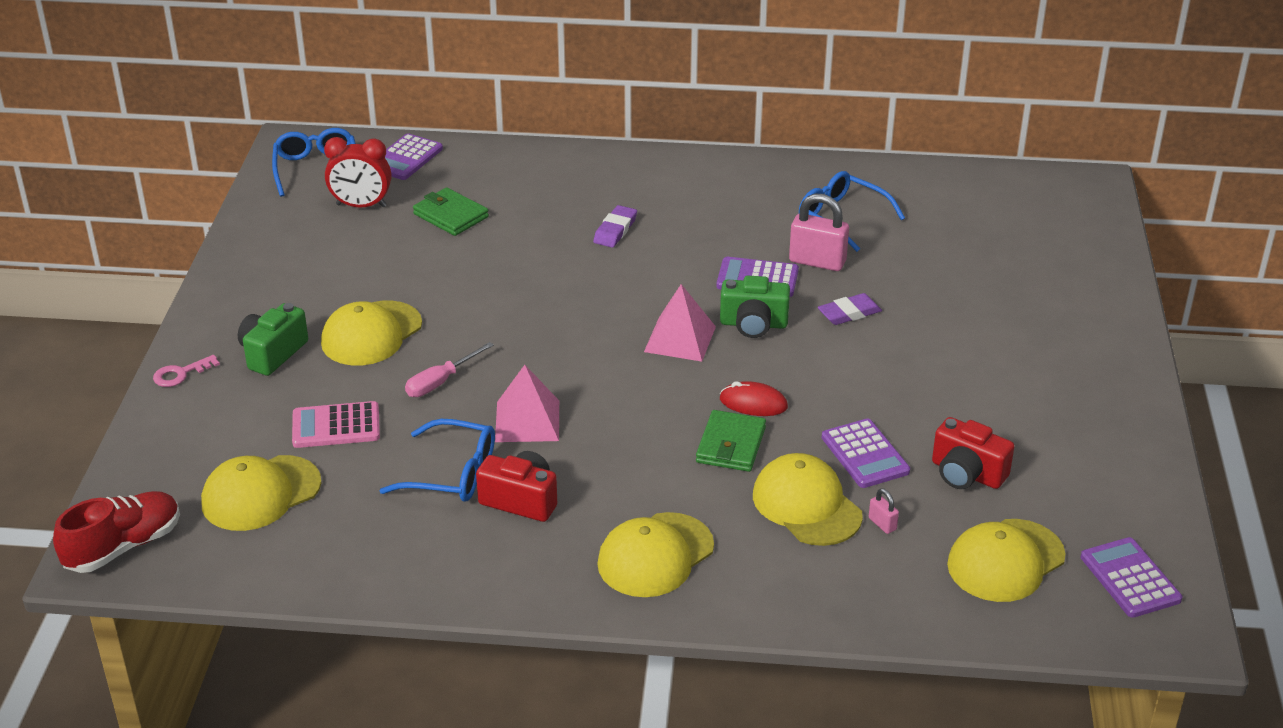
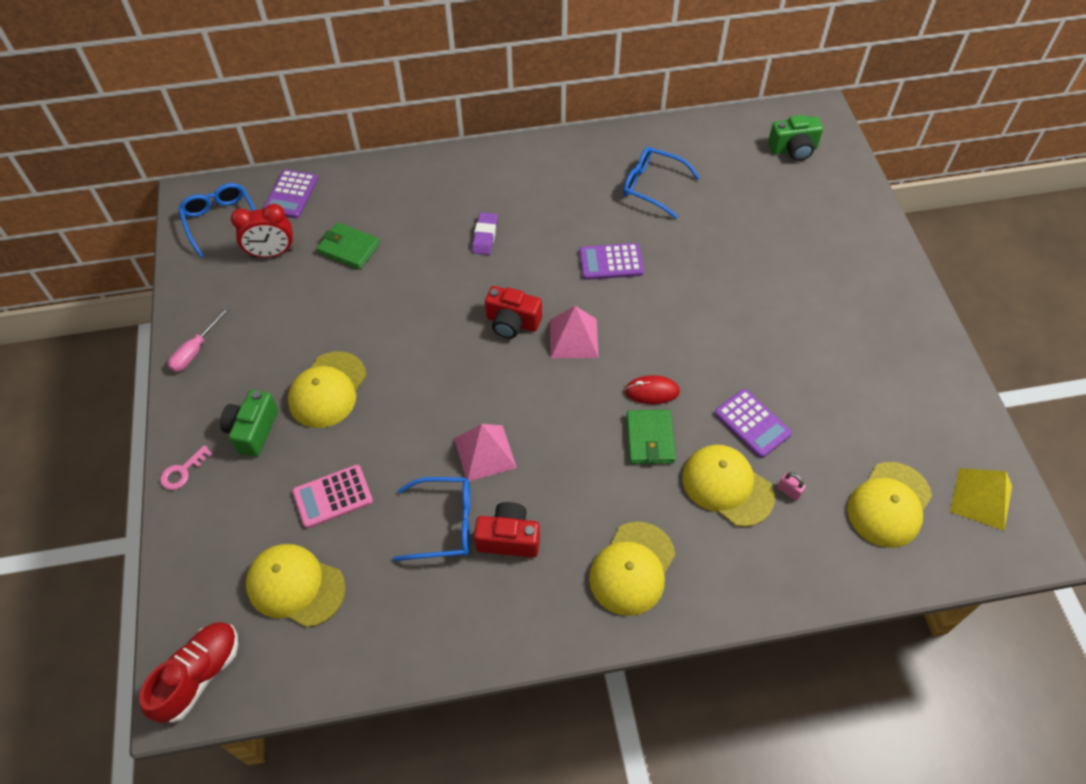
camera: 15 degrees left, 20 degrees up
(261, 493) = (295, 586): yellow cap -> yellow cap turned 75 degrees clockwise
(440, 382) = (401, 428): pink screwdriver -> pink screwdriver (195, 350)
(753, 324) = (624, 310): green camera -> green camera (793, 149)
(817, 262) = (649, 235): pink padlock -> none
(849, 313) = (691, 282): purple eraser -> none
(966, 473) = (832, 424): red camera -> red camera (512, 322)
(1130, 578) = (981, 499): purple calculator -> yellow pyramid

